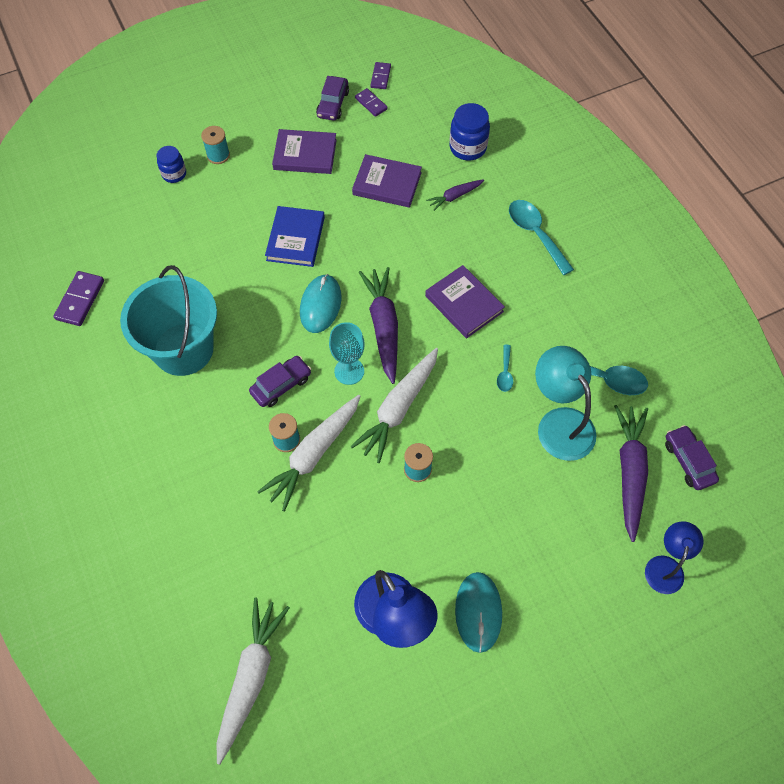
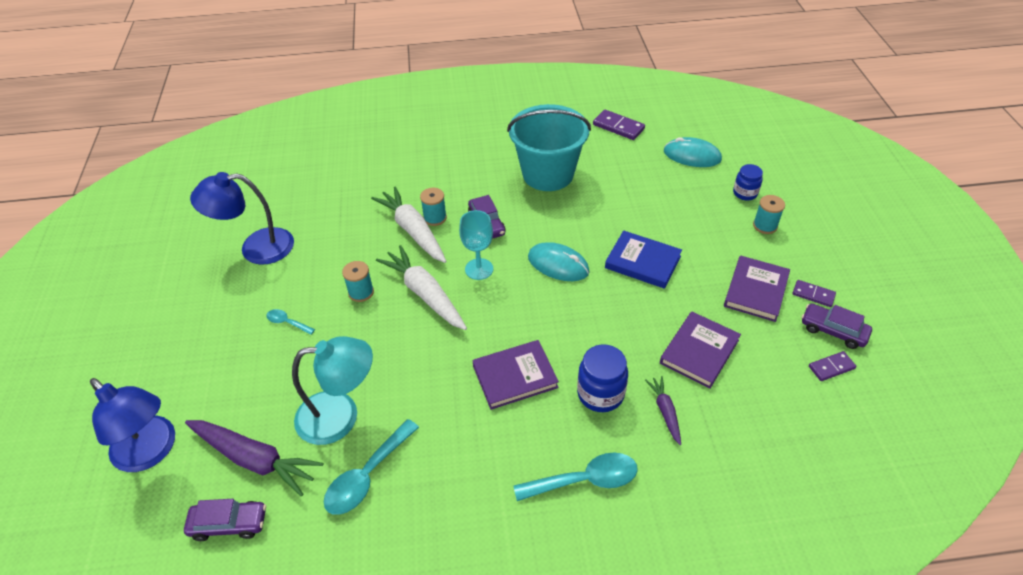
camera: 110 degrees right, 15 degrees down
(251, 677) = (272, 170): white carrot -> none
(380, 77) = (880, 389): purple domino -> purple domino (813, 294)
(383, 327) = (514, 304): purple carrot -> none
(467, 147) = (743, 450): blue jar -> blue jar (600, 394)
(478, 612) = (221, 299): turquoise mouse -> turquoise mouse (692, 155)
(505, 373) = (419, 387): turquoise spoon -> turquoise spoon (287, 322)
(666, 566) = (151, 452): blue lamp -> blue lamp, size x1.60

